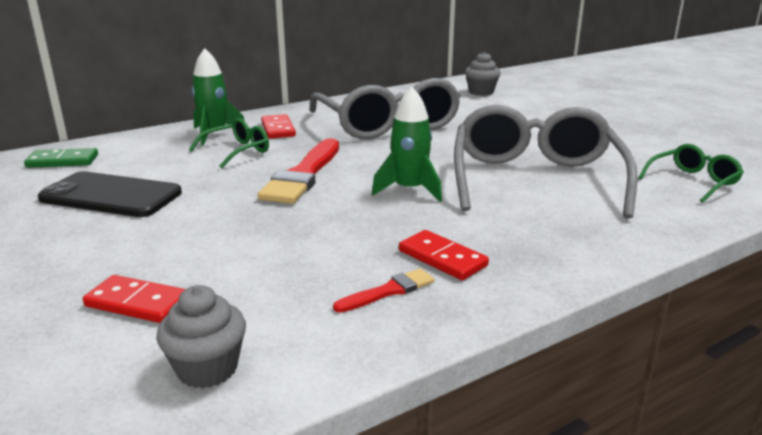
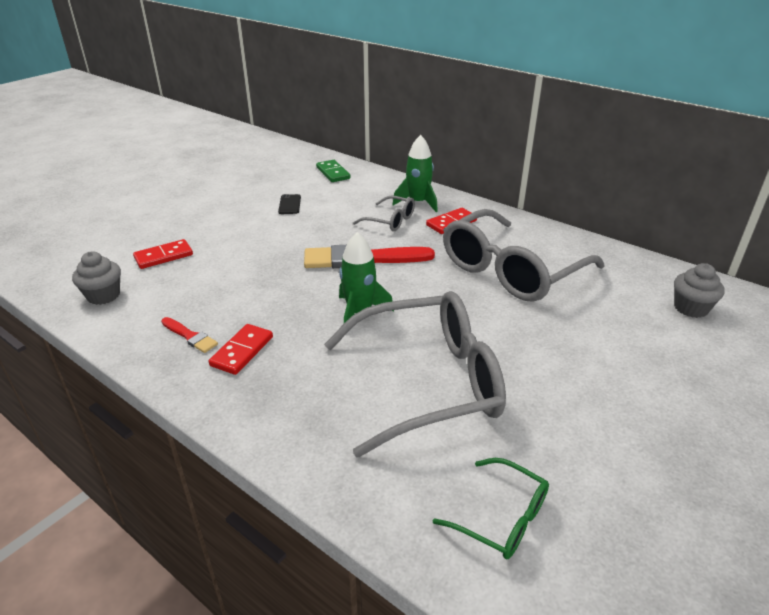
camera: 70 degrees right, 10 degrees up
(111, 196) = (289, 204): black phone -> black phone, size x0.46
(138, 303) = (164, 256): red domino -> red domino turned 60 degrees clockwise
(237, 151) = (390, 221): green glasses -> grey glasses

